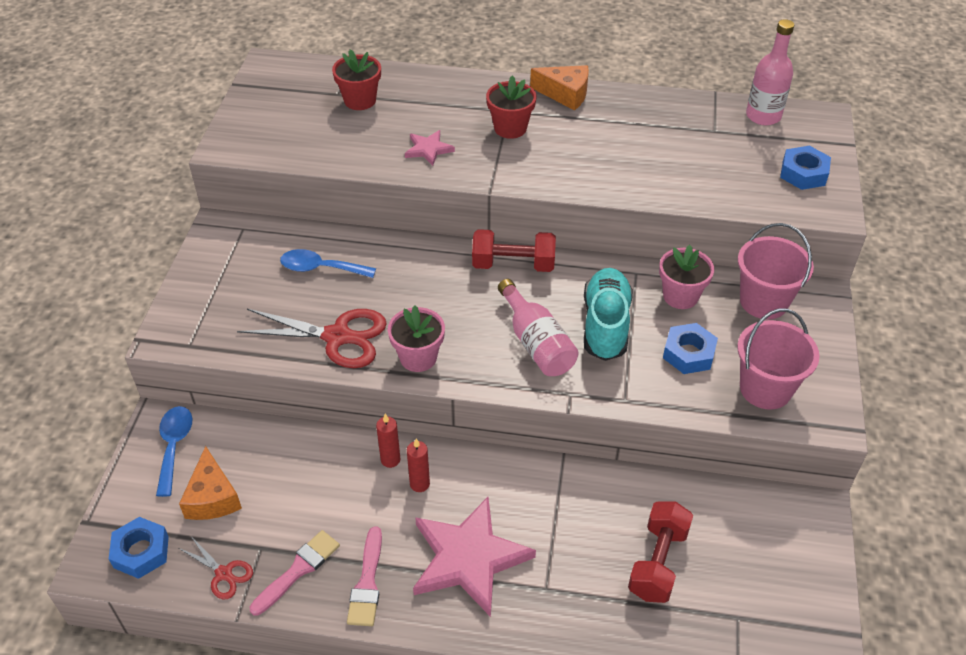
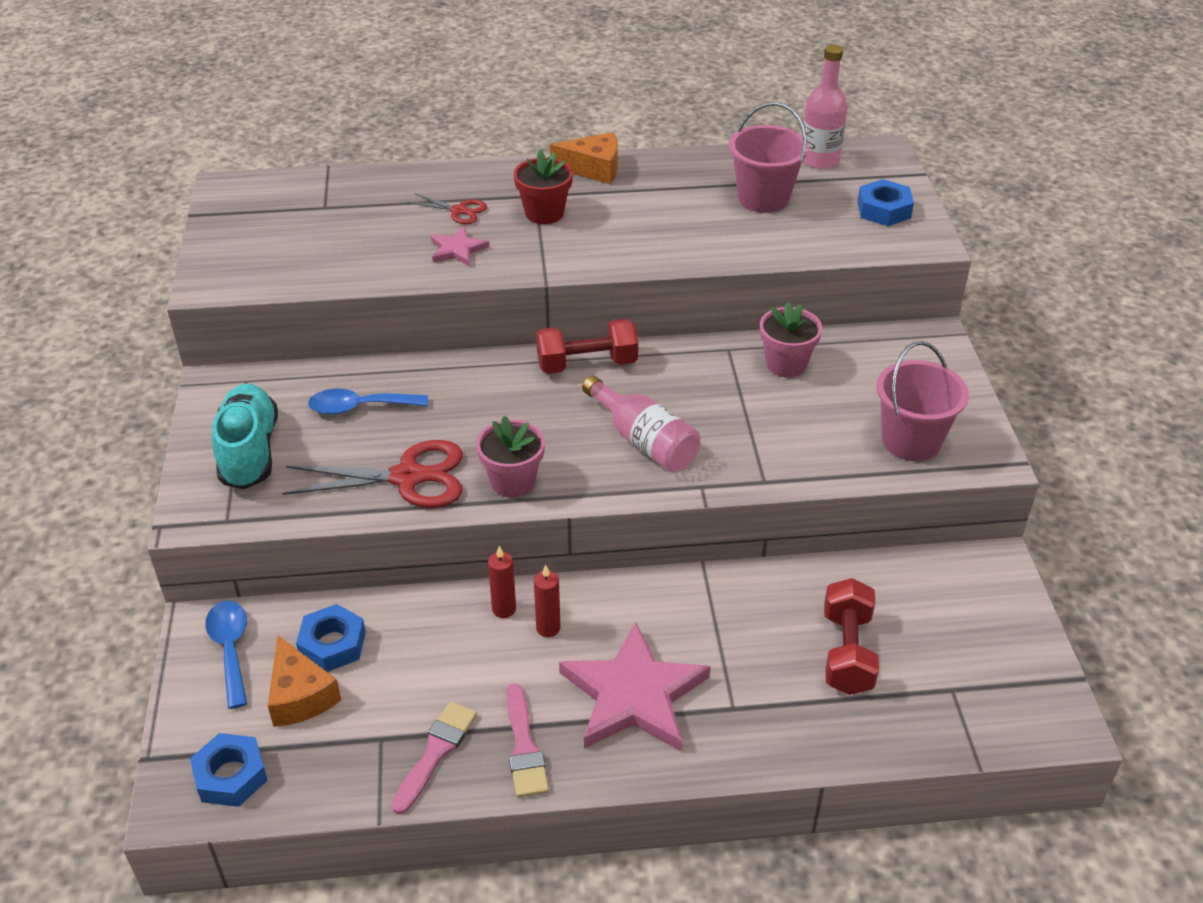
camera: 15 degrees left, 5 degrees down
(224, 574) = (345, 777): red scissors -> red scissors (459, 211)
(360, 100) = (355, 210): red flower pot -> none
(605, 325) = (714, 408): turquoise shoe -> turquoise shoe (249, 451)
(688, 353) = (816, 420): blue nut -> blue nut (332, 644)
(763, 301) = (877, 354): pink bucket -> pink bucket (763, 198)

